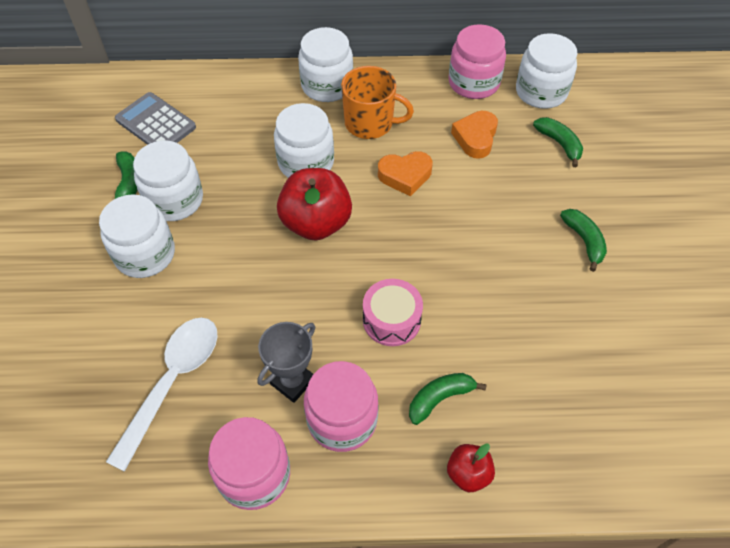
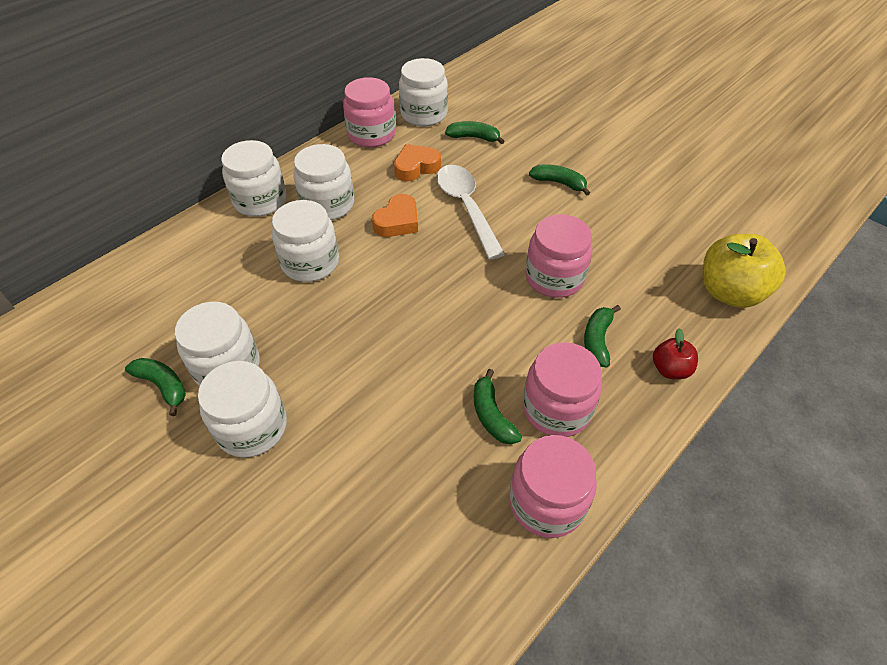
camera: 45 degrees left, 5 degrees down
(155, 123) = (132, 323): grey calculator -> none
(172, 382) = (401, 499): white spoon -> white spoon (466, 208)
(292, 381) = (492, 415): grey trophy -> green banana
(316, 223) = (371, 297): red apple -> none
(370, 123) = (328, 204): orange mug -> white jar
(391, 320) = (506, 318): pink drum -> none
(471, 319) = (554, 277): none -> pink jar
(475, 138) = (416, 167): orange heart -> orange heart turned 90 degrees clockwise
(614, 463) = (729, 292): none -> yellow apple

